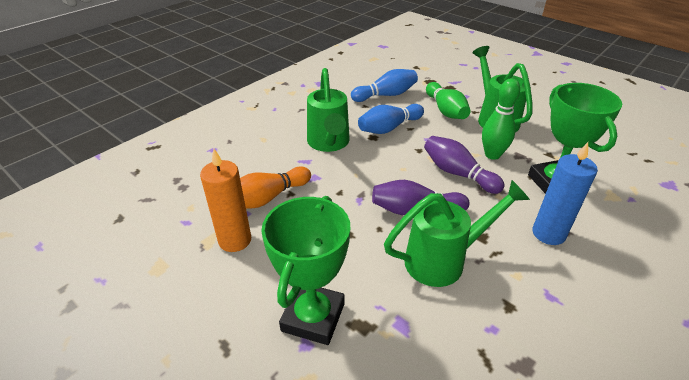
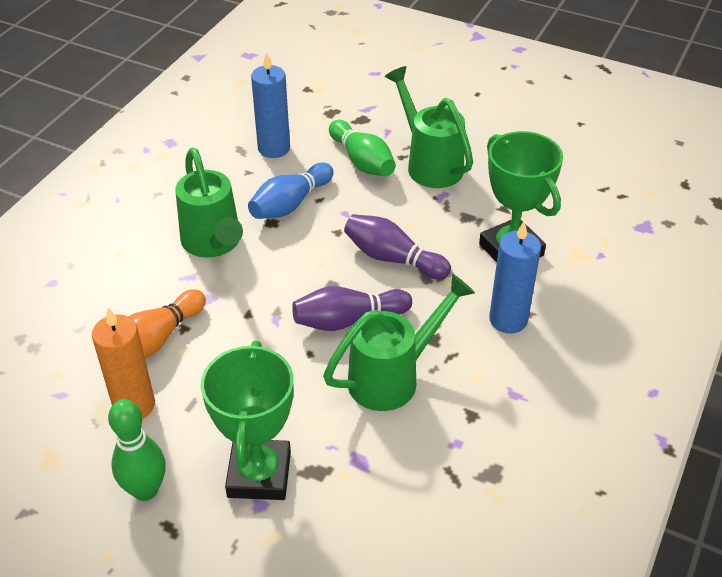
camera: 15 degrees left, 5 degrees up
(386, 95) = (274, 148): blue bowling pin -> blue candle
(492, 155) = (432, 222): green bowling pin -> green bowling pin (145, 490)

